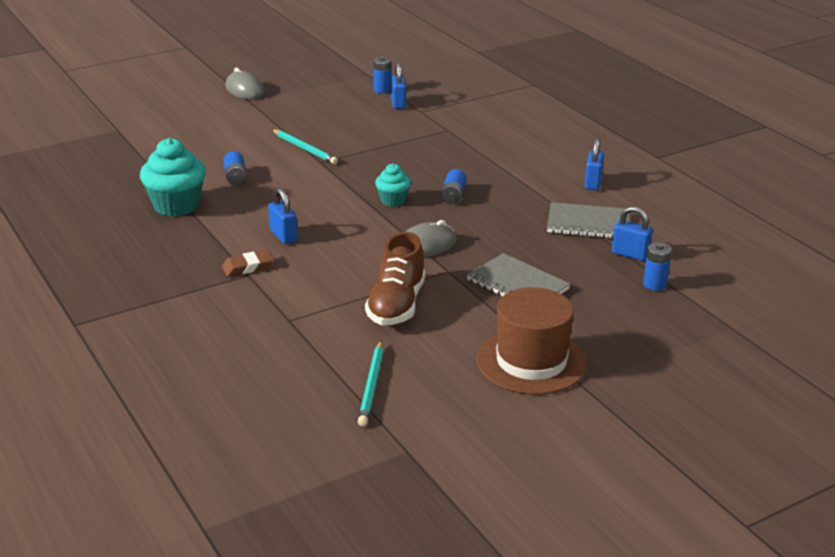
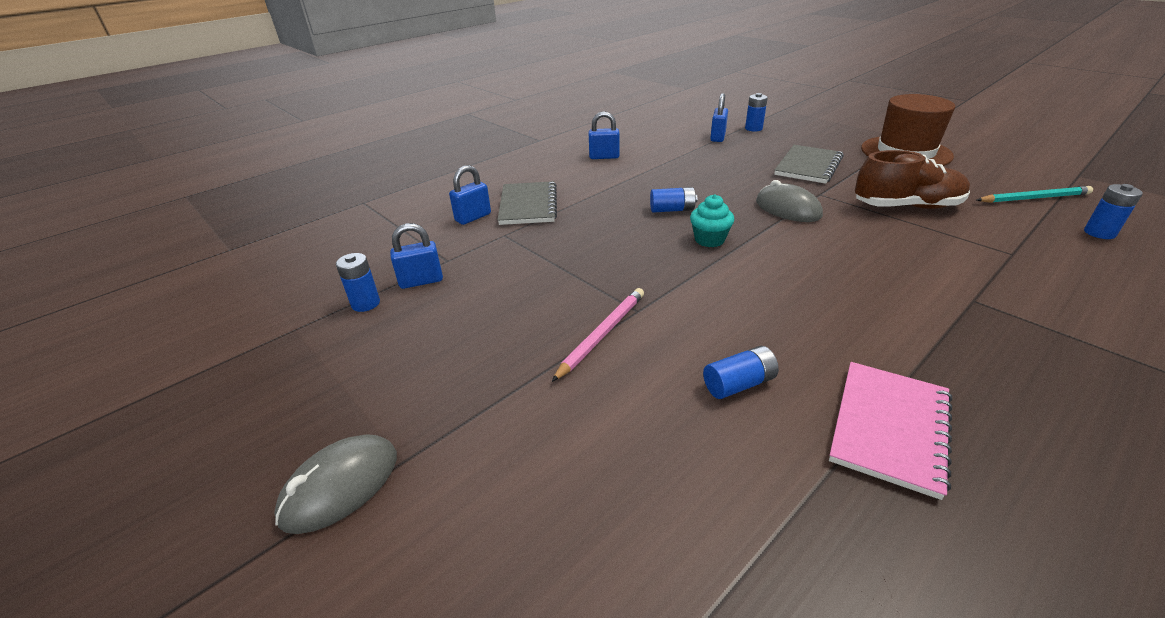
camera: 100 degrees left, 5 degrees up
(176, 206) = (889, 427): turquoise cupcake -> pink notebook
(248, 267) = (959, 304): brown eraser -> none
(283, 236) = (861, 295): blue padlock -> blue padlock (473, 217)
(288, 382) = (1099, 233): none -> blue battery
(304, 148) = (602, 334): turquoise pencil -> pink pencil
(588, 223) = (680, 153): grey notebook -> grey notebook (528, 205)

